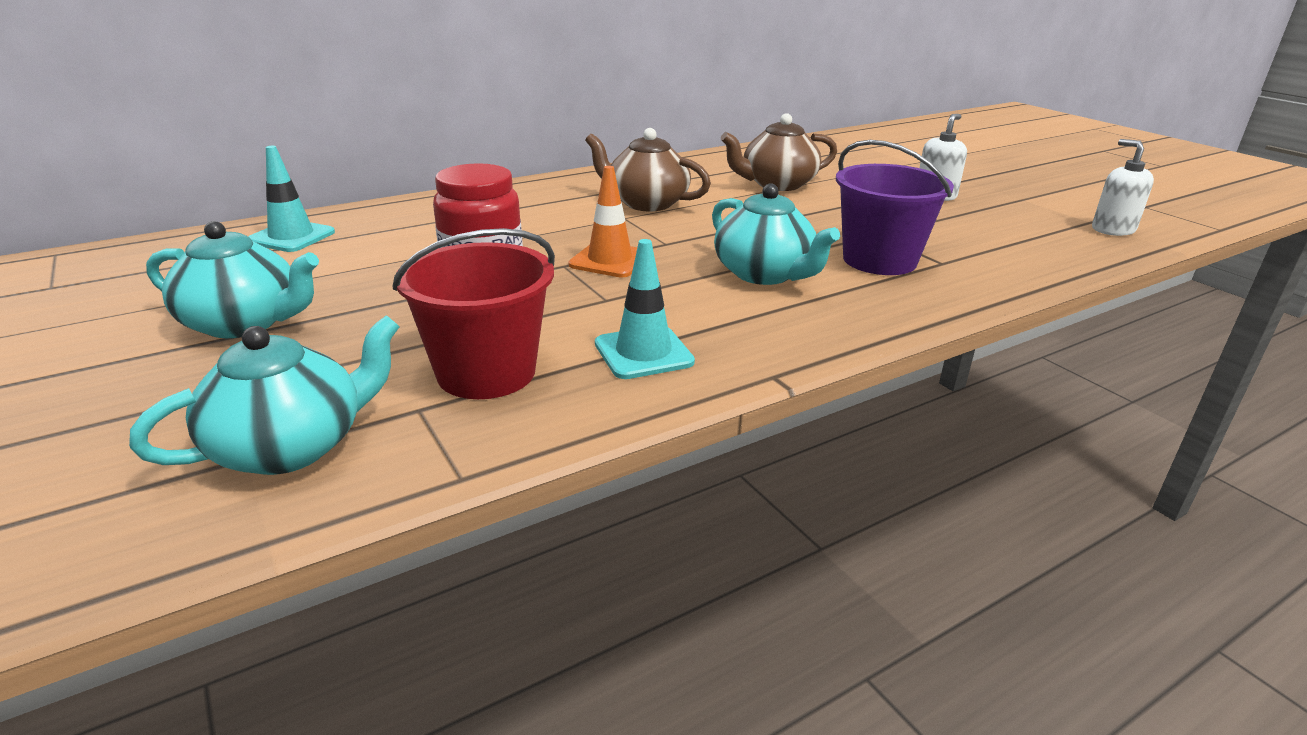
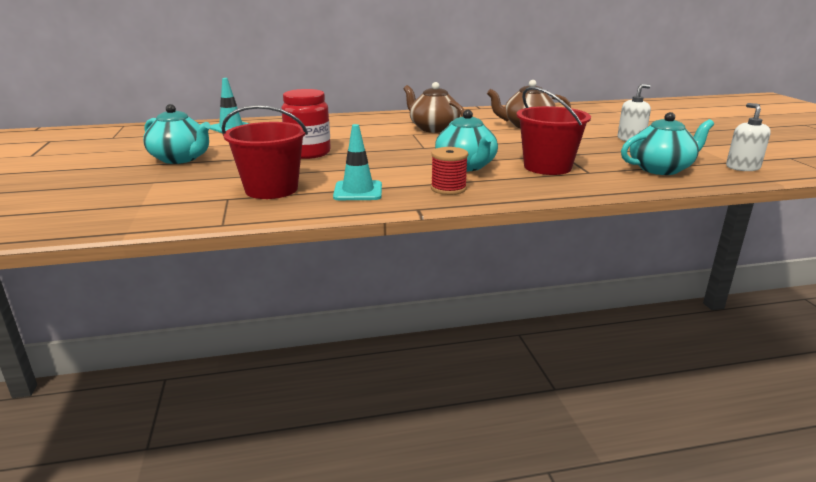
camera: 20 degrees right, 5 degrees down
(291, 446) = (162, 204): turquoise teapot -> turquoise teapot (661, 169)
(610, 260) = (383, 152): orange traffic cone -> none
(781, 324) = (448, 188): none -> red spool
(879, 260) = (547, 167): purple bucket -> red bucket

